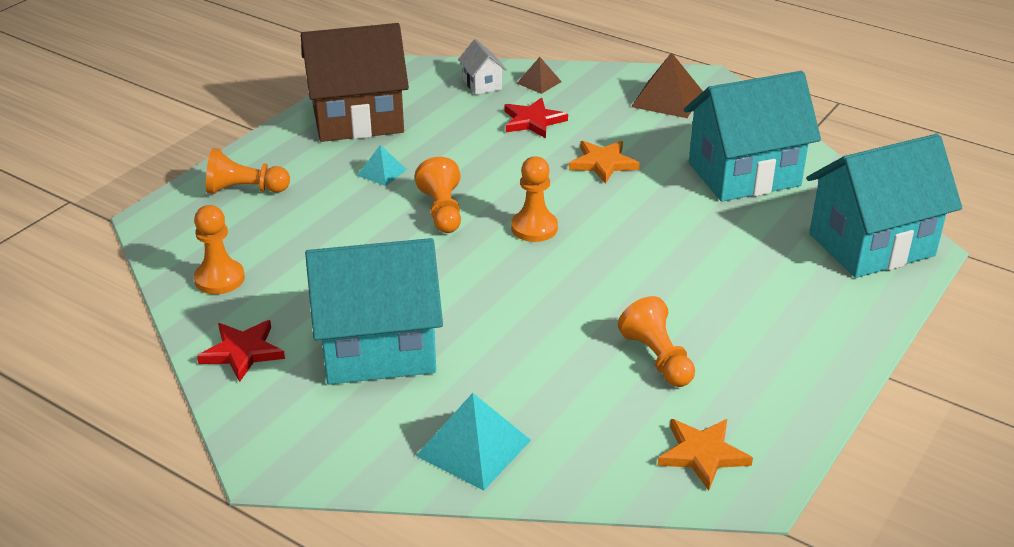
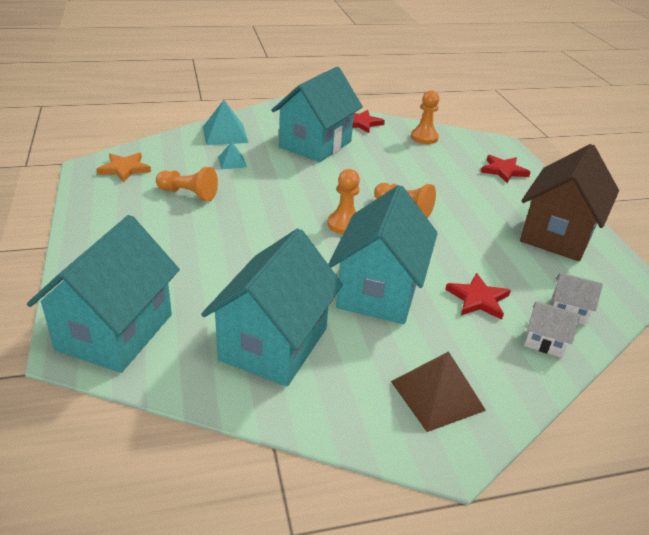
camera: 130 degrees right, 0 degrees up
(245, 190) = (503, 171): orange pawn -> red star
(382, 172) = (474, 212): turquoise pyramid -> turquoise pyramid (232, 162)
(539, 82) = (545, 342): brown pyramid -> white house
(603, 163) = (379, 291): orange star -> turquoise house

